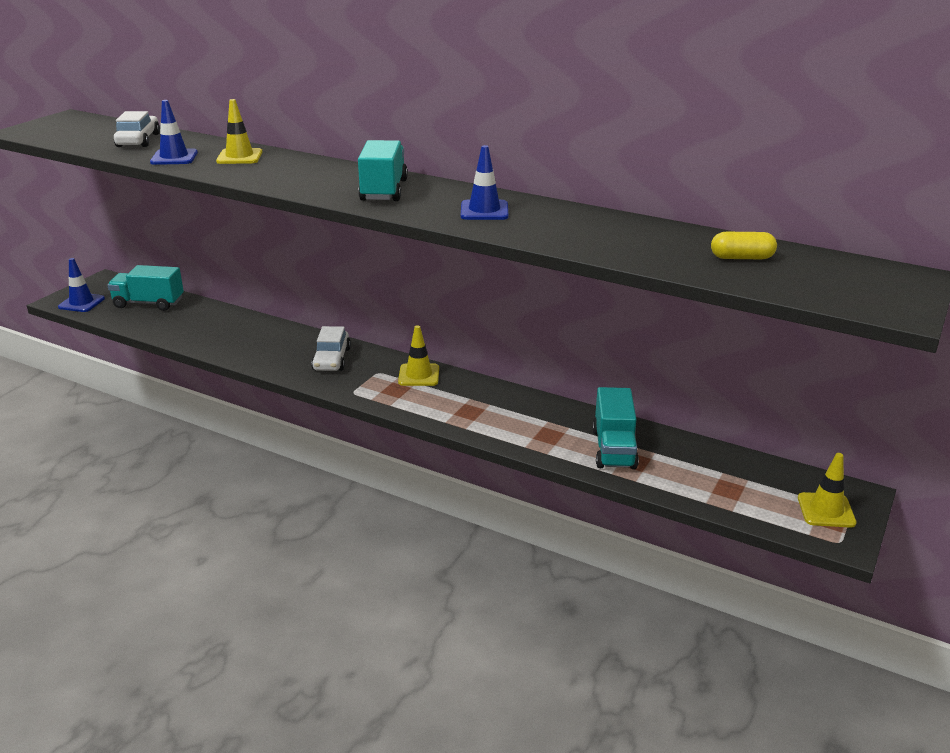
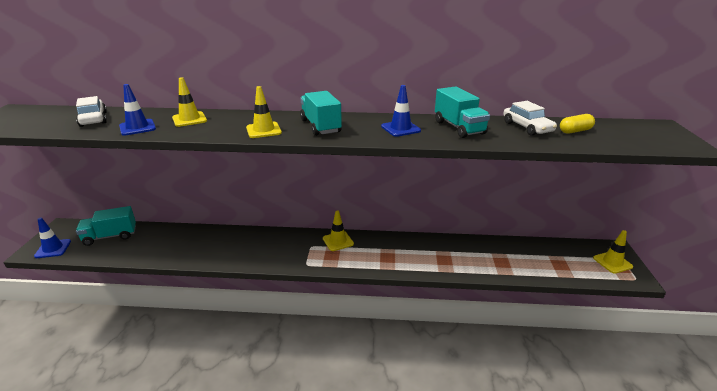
camera: 25 degrees left, 0 degrees up
(309, 184) = (263, 130): none -> yellow traffic cone
(331, 359) = (274, 245): white car -> white car (527, 127)
(614, 449) = (484, 258): turquoise truck -> turquoise truck (459, 127)

